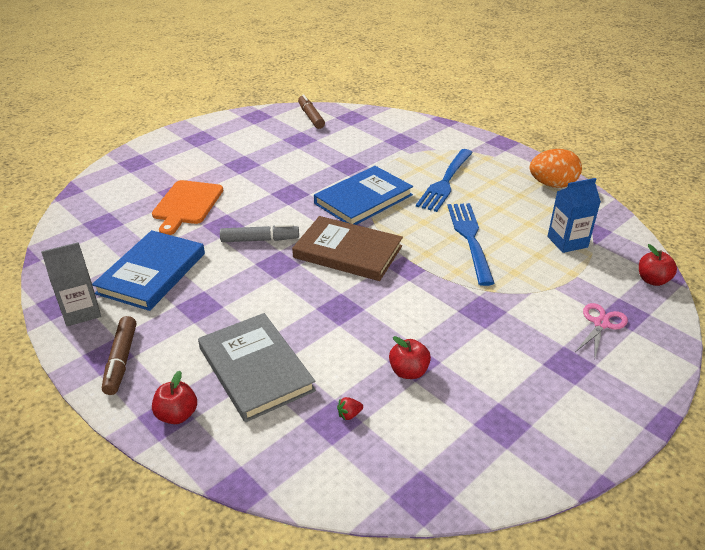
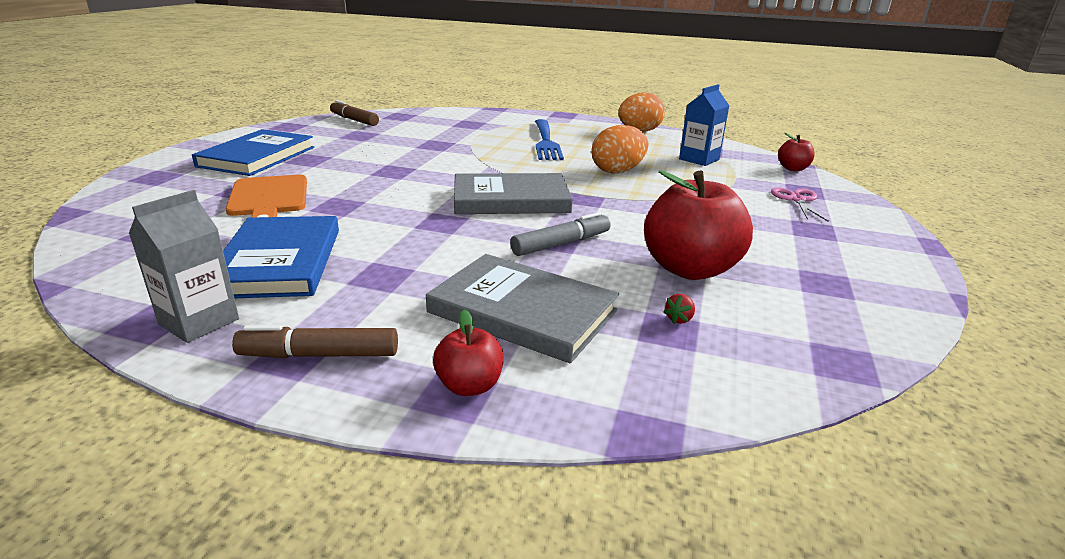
camera: 30 degrees left, 10 degrees down
(121, 360) = (319, 355): brown marker -> brown marker turned 120 degrees clockwise
(260, 240) = (398, 208): grey marker -> grey marker (561, 244)
(348, 252) = (511, 199): brown book -> grey book
(363, 199) = (480, 163): blue book -> blue book (257, 157)
(408, 371) = (690, 269): red apple -> red apple, size x2.02
(470, 239) = (617, 171): blue fork -> orange egg

